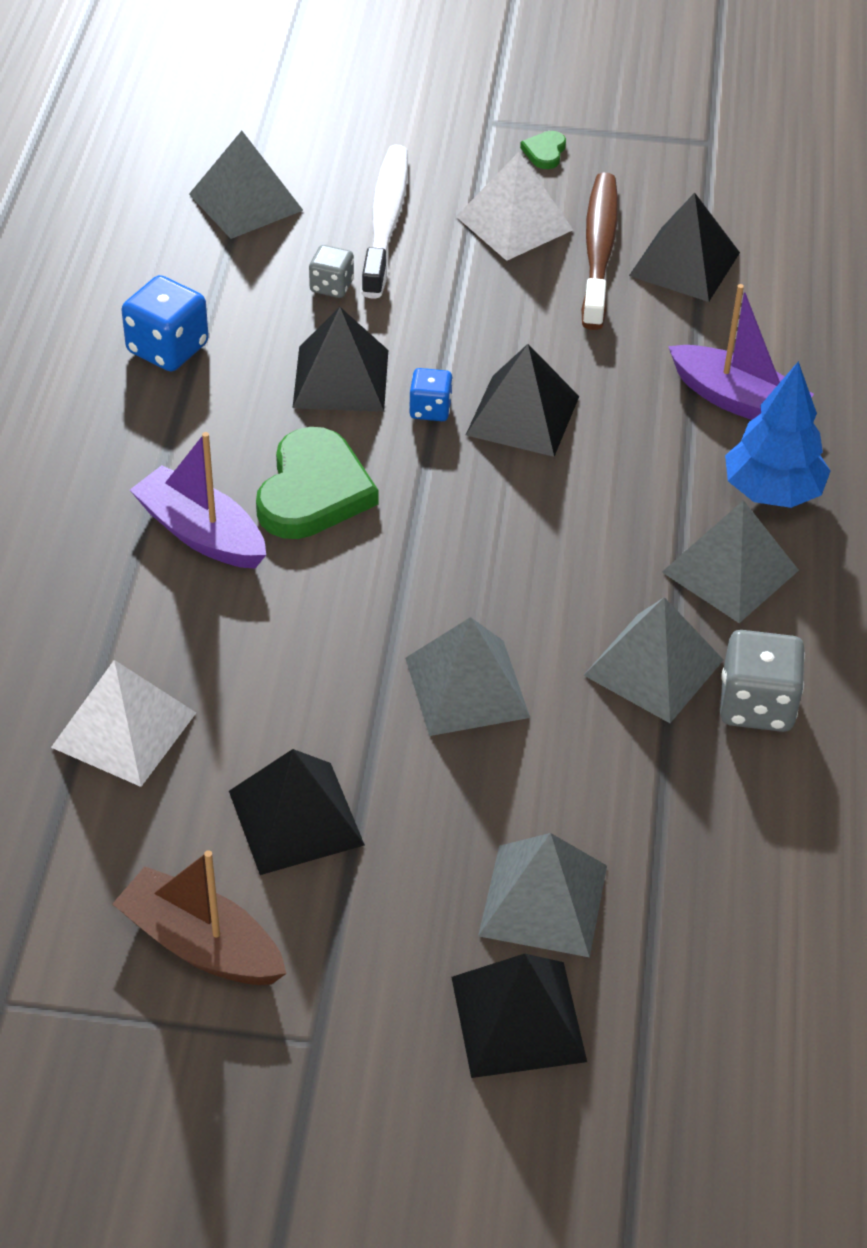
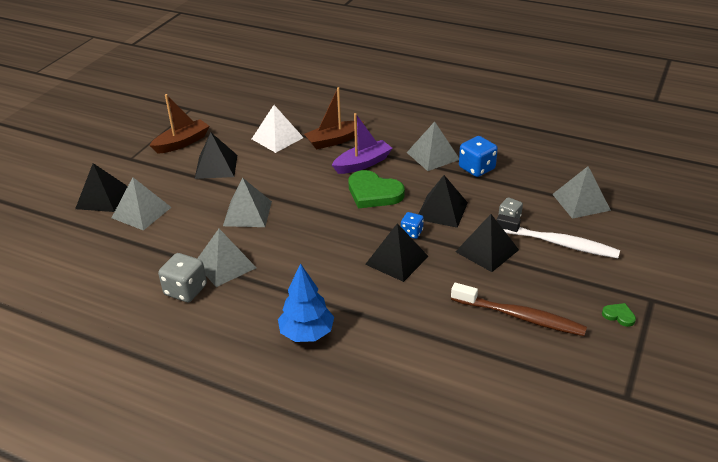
camera: 110 degrees right, 10 degrees down
(109, 609) = (334, 140): none -> brown boat
(514, 223) = (550, 289): white pyramid -> none
(684, 264) = (500, 350): black pyramid -> black pyramid (487, 250)
(730, 571) = (264, 303): grey pyramid -> grey pyramid (433, 156)
(737, 400) = (379, 339): purple boat -> none

